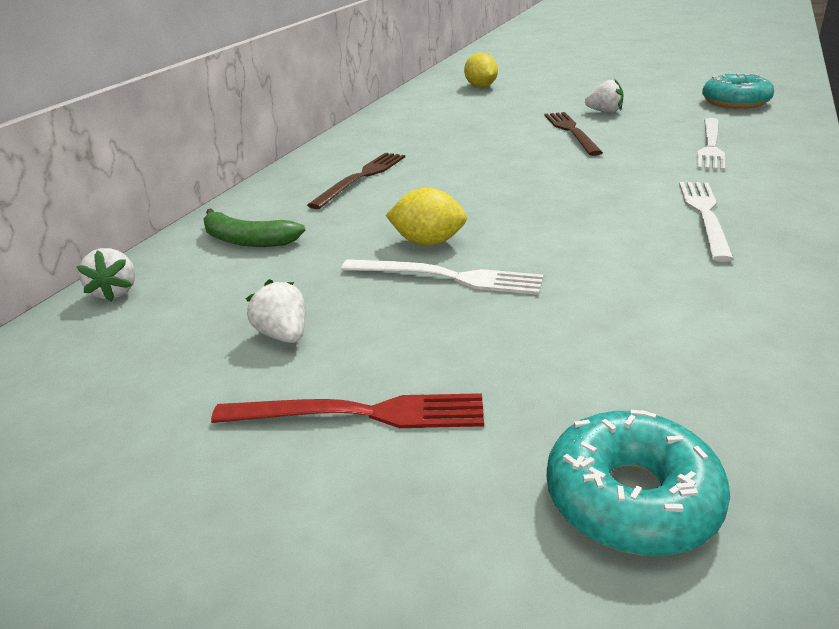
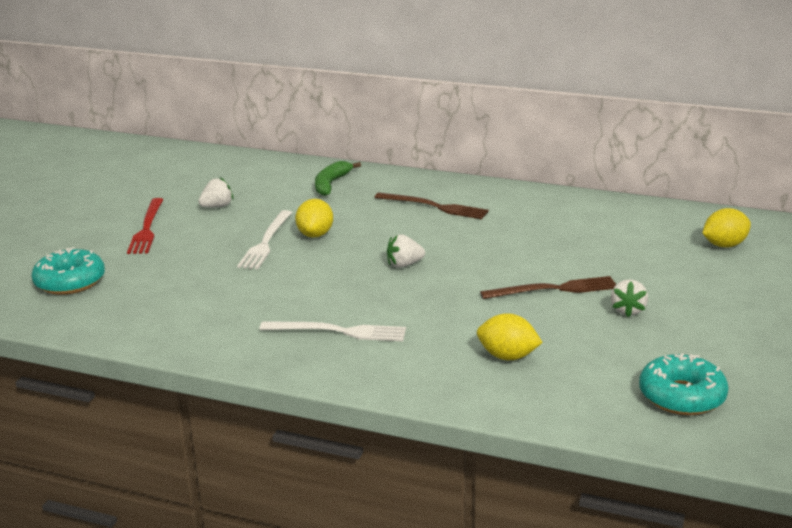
camera: 85 degrees right, 5 degrees down
(115, 292) = (274, 163): white strawberry -> white strawberry (404, 264)
(710, 146) = (507, 356): white fork -> yellow lemon

